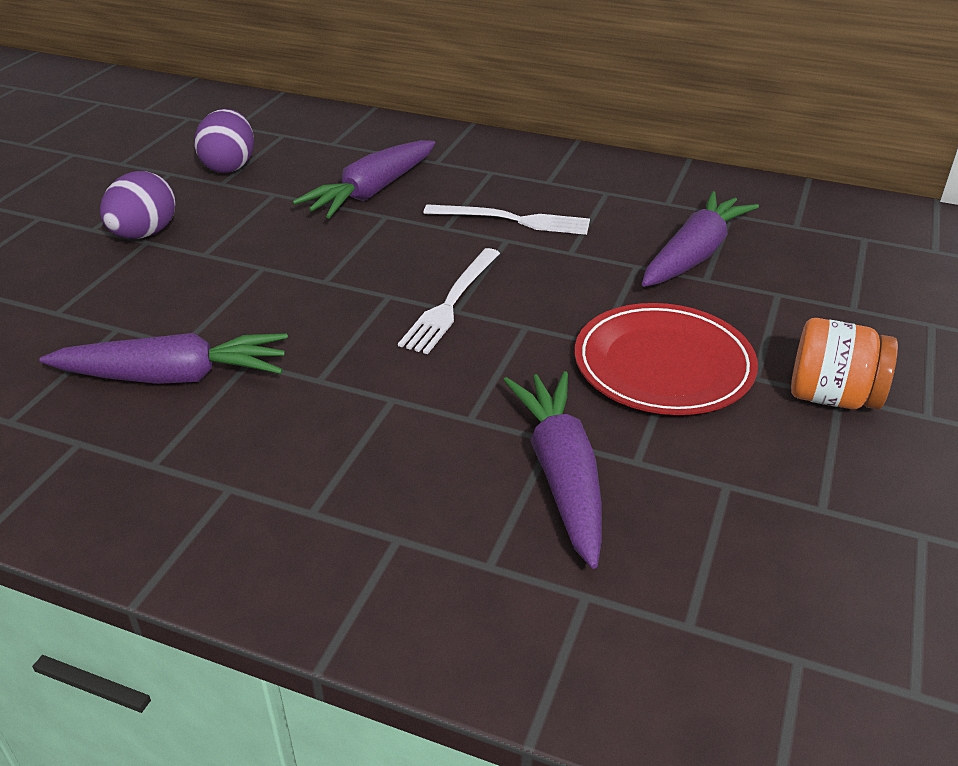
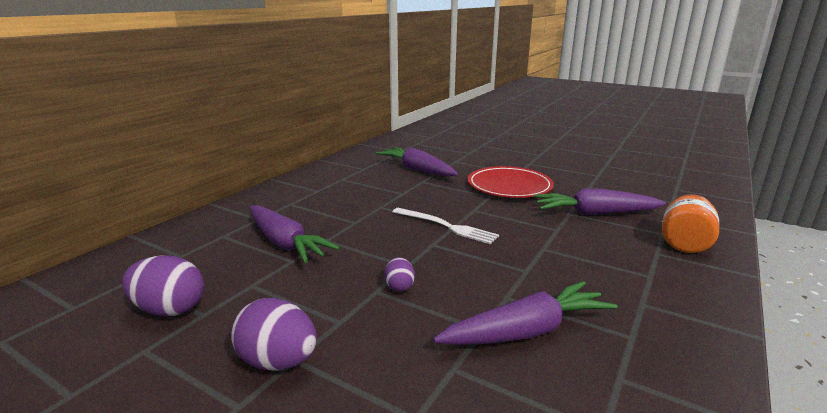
camera: 80 degrees left, 15 degrees down
(173, 376) = (526, 331): purple carrot -> purple carrot turned 60 degrees clockwise
(272, 281) = (399, 286): none -> purple egg
(513, 220) = (358, 203): white fork -> none
(832, 397) = (530, 164): orange jar -> orange jar (684, 243)

